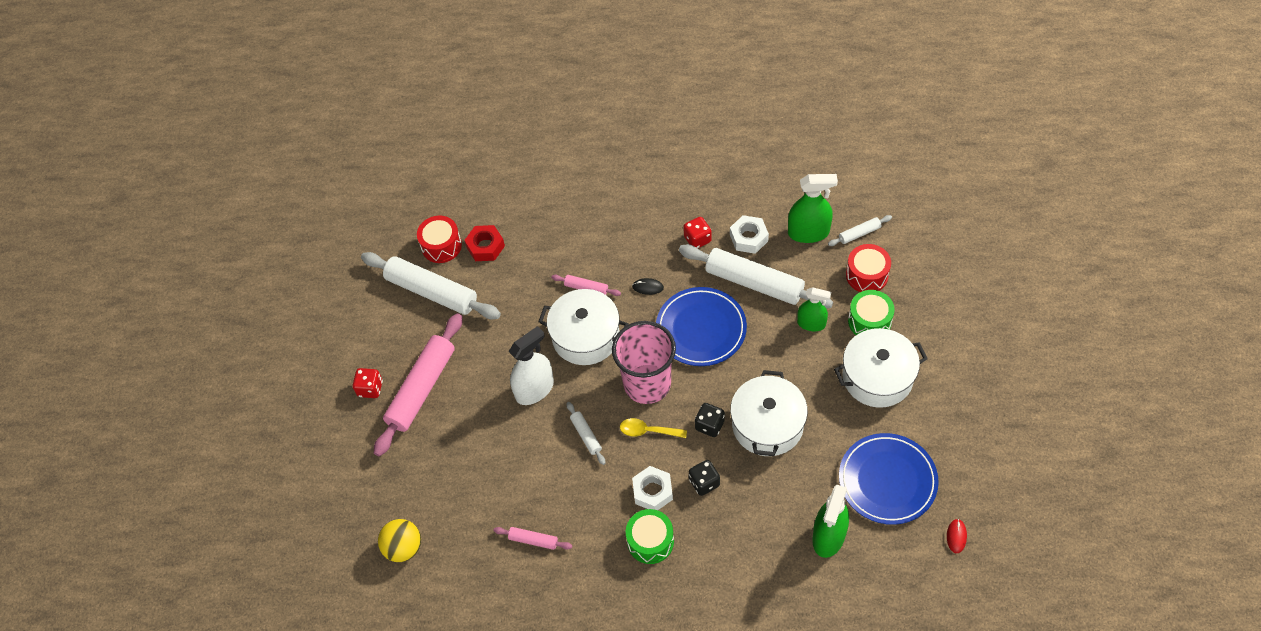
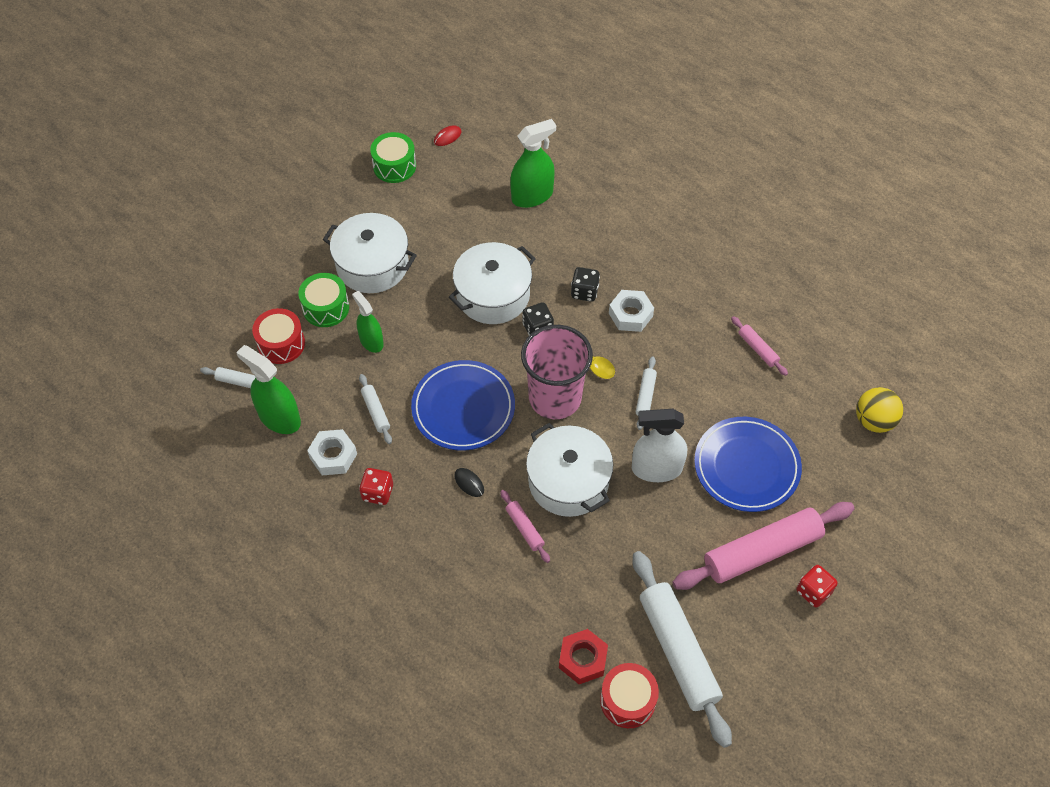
camera: 145 degrees left, 0 degrees up
(650, 541) = (665, 283): green drum -> green drum (394, 166)
(754, 282) = (375, 412): white rolling pin -> white rolling pin, size x0.45
(887, 480) = (451, 198): blue plate -> blue plate (746, 467)

